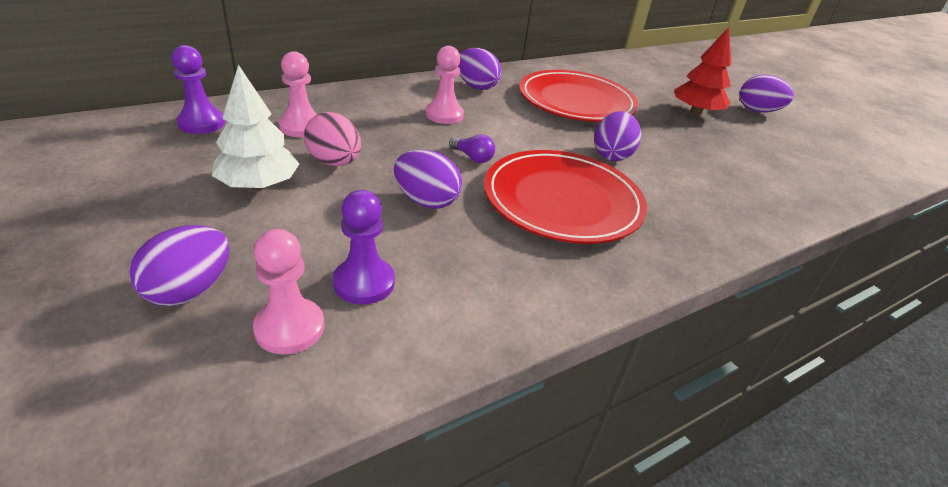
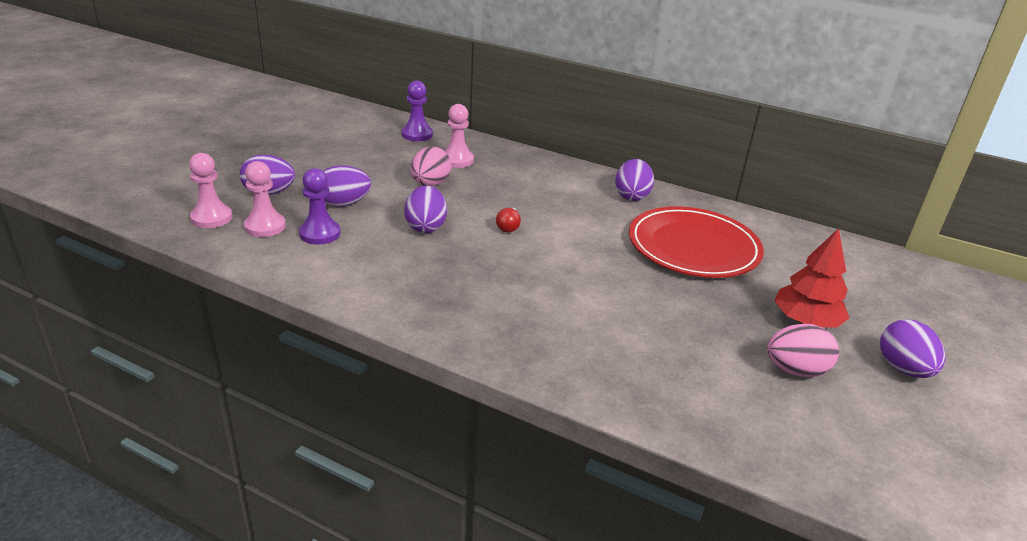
camera: 60 degrees right, 5 degrees down
(259, 185) = (375, 173): white tree -> none
(444, 115) = (556, 198): pink pawn -> pink pawn (211, 218)
(472, 157) = (508, 227): purple light bulb -> red light bulb
(562, 200) = (498, 278): red plate -> none
(611, 155) = (611, 286): purple egg -> purple egg (344, 204)
(751, 141) = (795, 370): none -> pink egg

